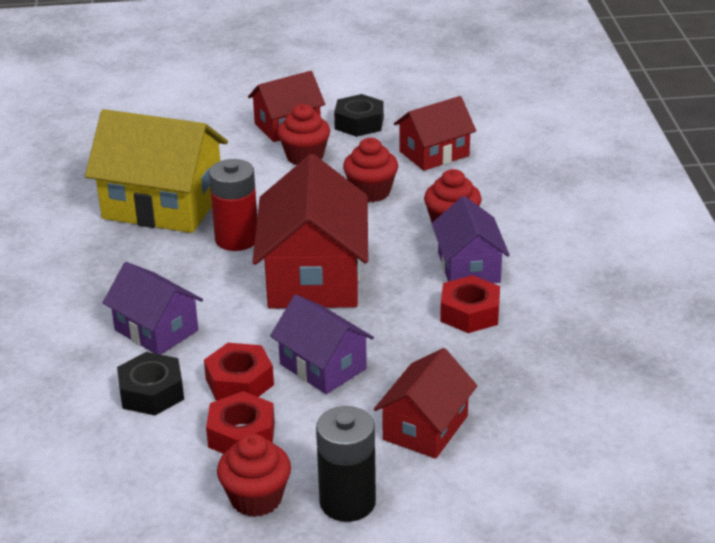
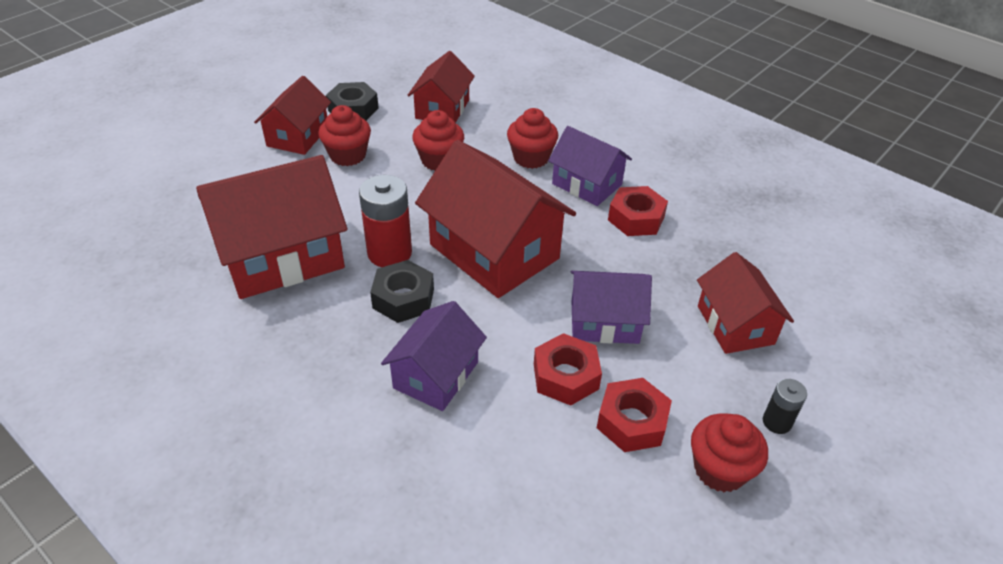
camera: 45 degrees left, 10 degrees up
(151, 392) = (513, 435): black nut -> black nut (403, 298)
(156, 330) = (436, 375): purple house -> purple house turned 60 degrees counterclockwise
(163, 205) = (282, 256): yellow house -> red house
(347, 502) = (776, 422): black battery -> black battery, size x0.54

